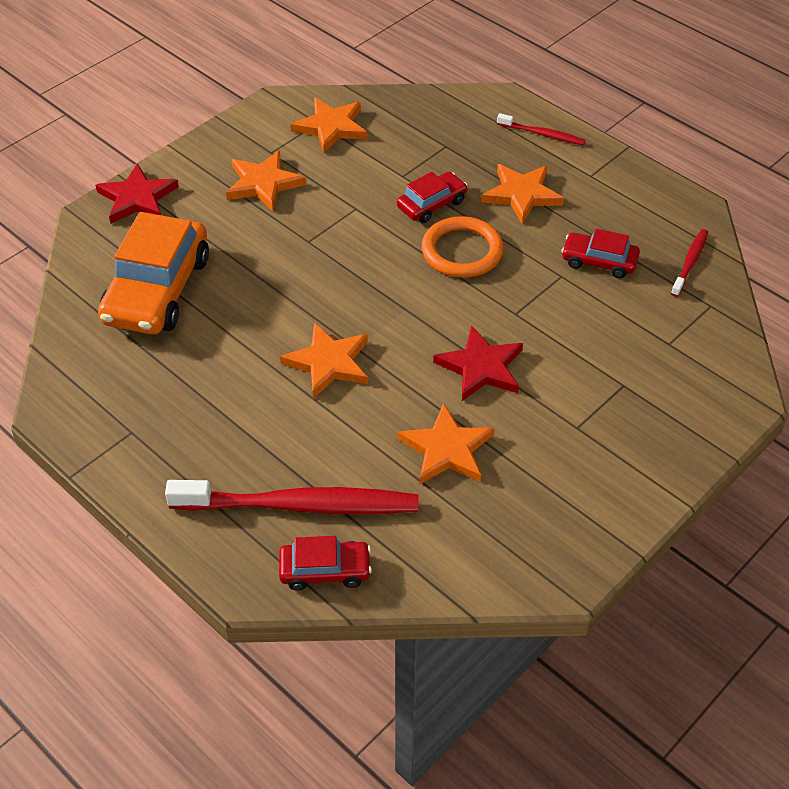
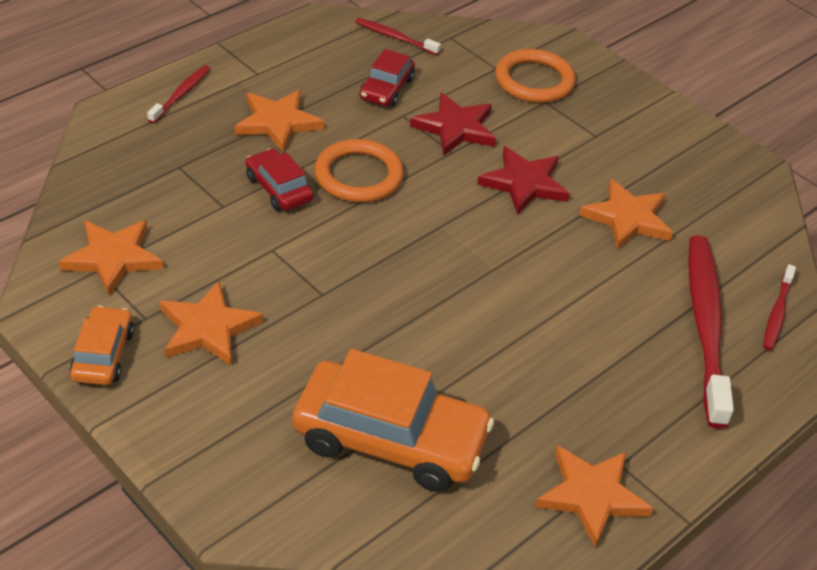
camera: 90 degrees left, 5 degrees down
(137, 198) = (207, 461): red star -> red star (455, 128)
(232, 138) = (103, 355): none -> orange car
(325, 570) = (777, 313): red car -> red toothbrush
(329, 363) = (516, 291): orange star -> orange star (591, 496)
(657, 375) = (534, 81): none -> orange ring

